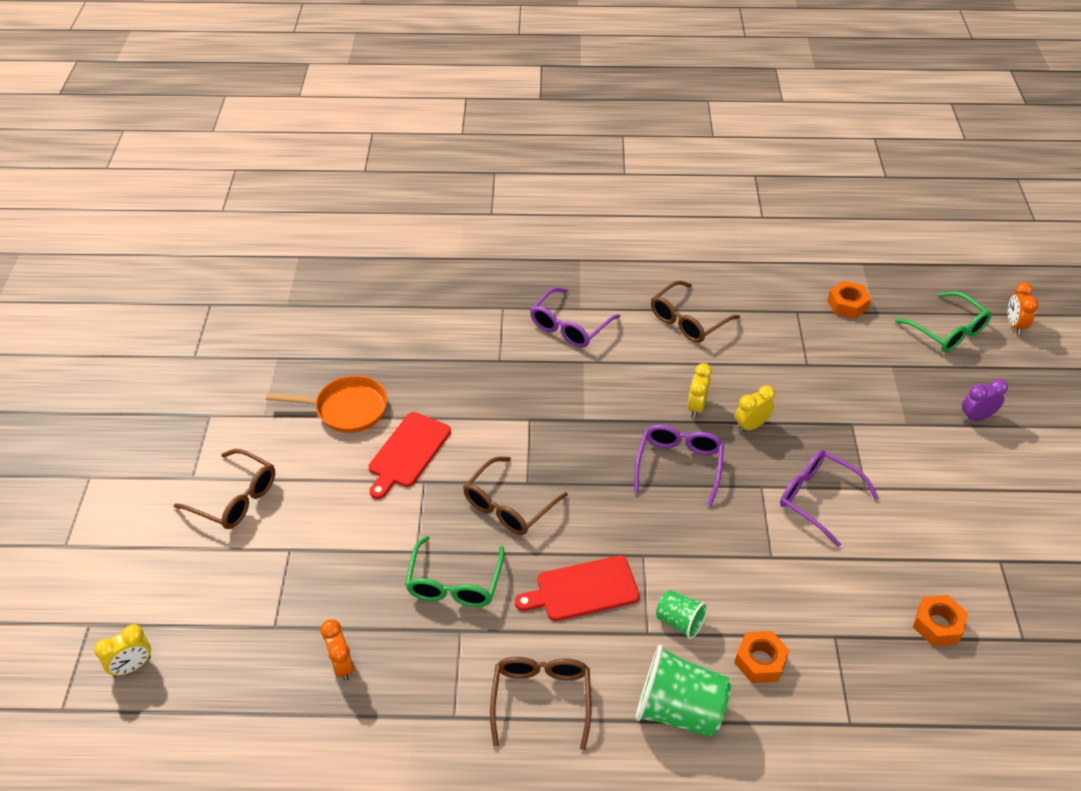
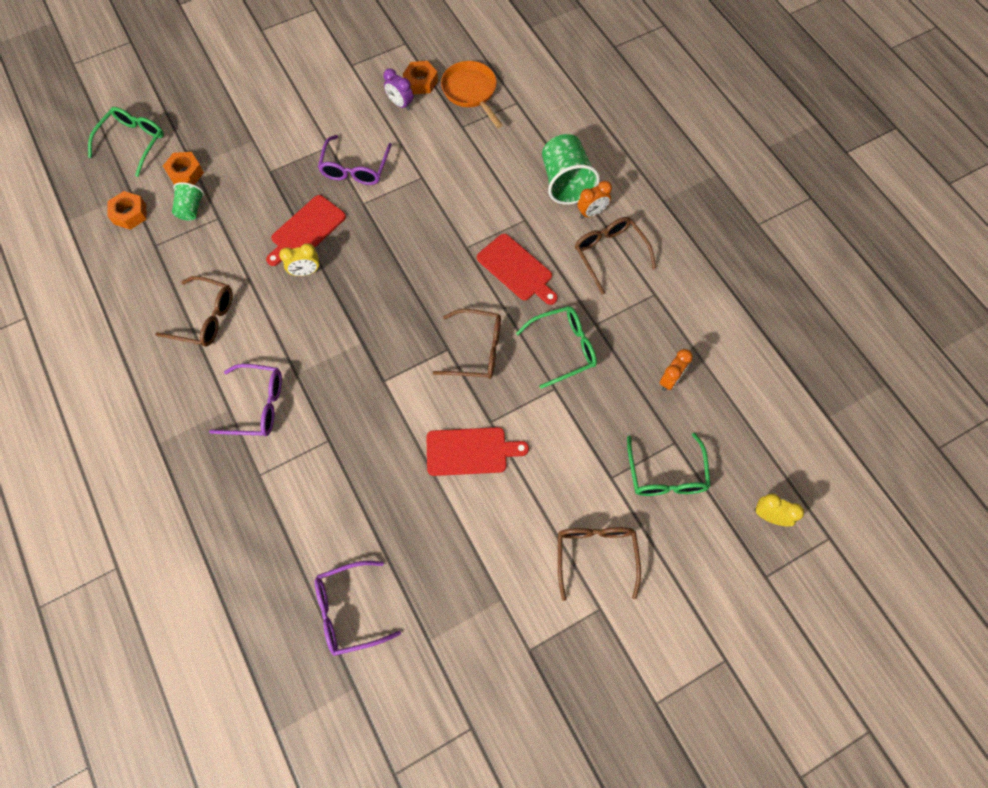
camera: 120 degrees left, 20 degrees up
(252, 598) = (666, 474): none -> green glasses
(346, 409) = (454, 531): orange pan -> orange pan (471, 92)
(541, 699) = (609, 254): brown glasses -> brown glasses turned 90 degrees clockwise
(679, 465) = (372, 259): purple glasses -> purple glasses (349, 610)
(680, 622) = (505, 206): green cup -> green cup (191, 209)
(751, 426) = (306, 230): yellow clock -> red cutting board
(760, 661) = (505, 156): orange nut -> orange nut (186, 173)
(976, 417) = (224, 104): purple clock -> purple clock (400, 104)
(1014, 325) = (106, 105): orange clock -> orange clock (592, 213)

